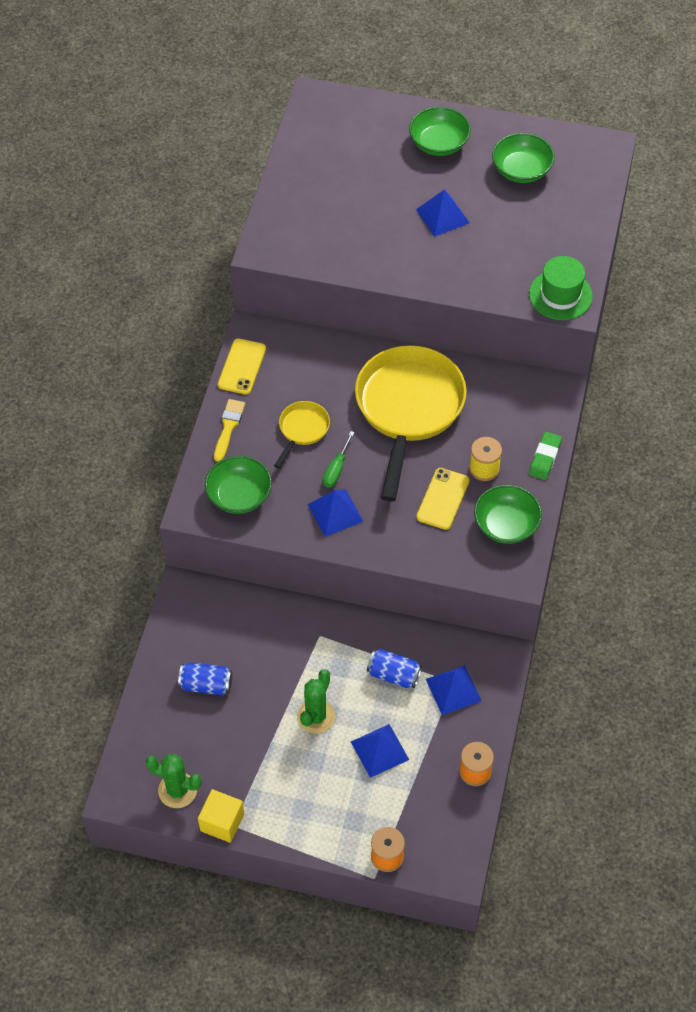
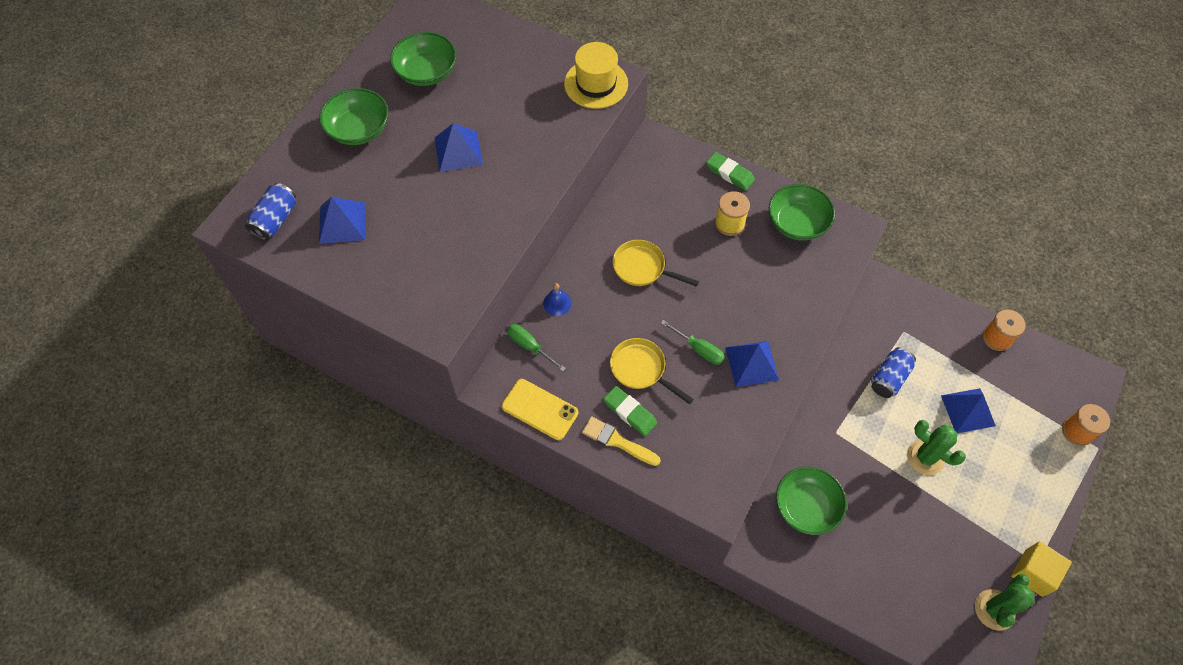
camera: 75 degrees left, 5 degrees up
(206, 685) = (876, 554): blue can -> blue can (275, 219)
(239, 495) = (709, 450): green bowl -> green bowl (806, 507)
(258, 430) = (630, 412): none -> green eraser
(299, 345) = (530, 346): none -> green screwdriver
(349, 354) = (557, 303): none -> blue bell
(408, 409) = (643, 268): yellow pan -> yellow pan, size x0.46
(442, 499) = (756, 266): yellow phone -> none
(453, 689) = (911, 333): blue pyramid -> blue pyramid (342, 222)
(560, 295) = (596, 84): green hat -> yellow hat

